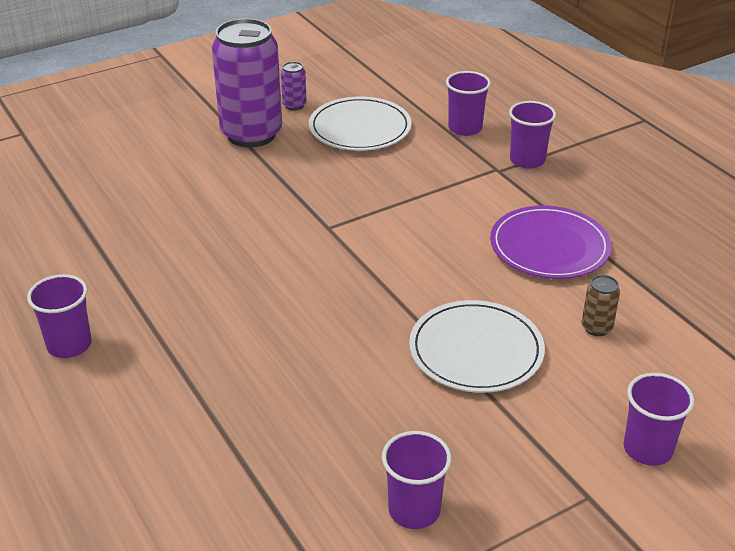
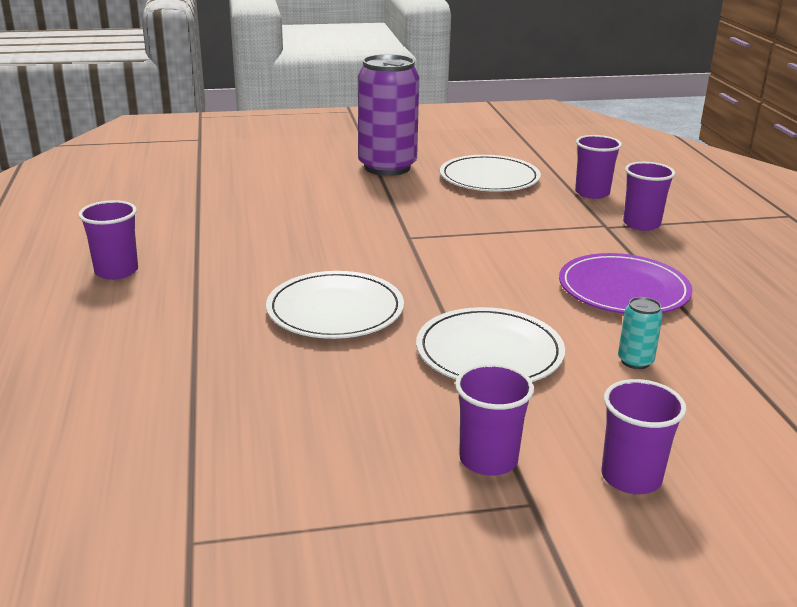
camera: 20 degrees right, 10 degrees down
(294, 105) = (440, 155): purple can -> none
(315, 338) = (335, 310): none -> white plate
(414, 510) = (329, 465): purple cup -> purple cup (488, 459)
(596, 328) = (635, 361): brown can -> turquoise can

